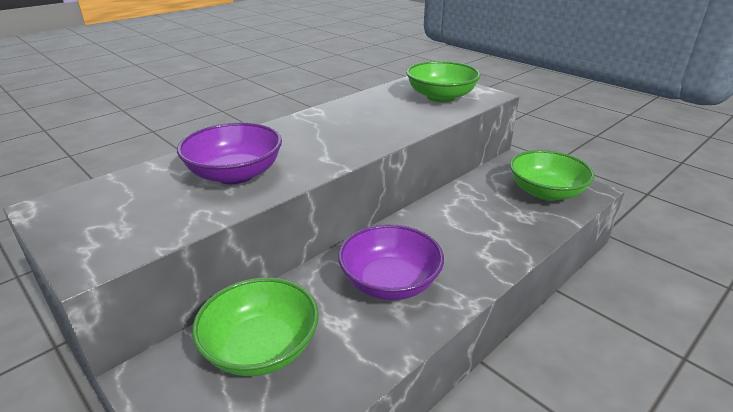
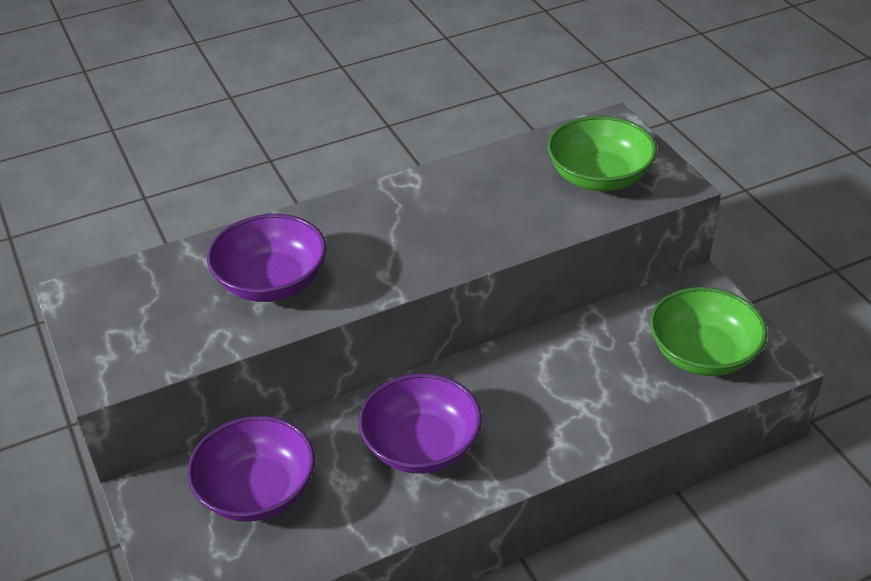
camera: 20 degrees right, 10 degrees up
(261, 348) = (257, 491): green bowl -> purple bowl

